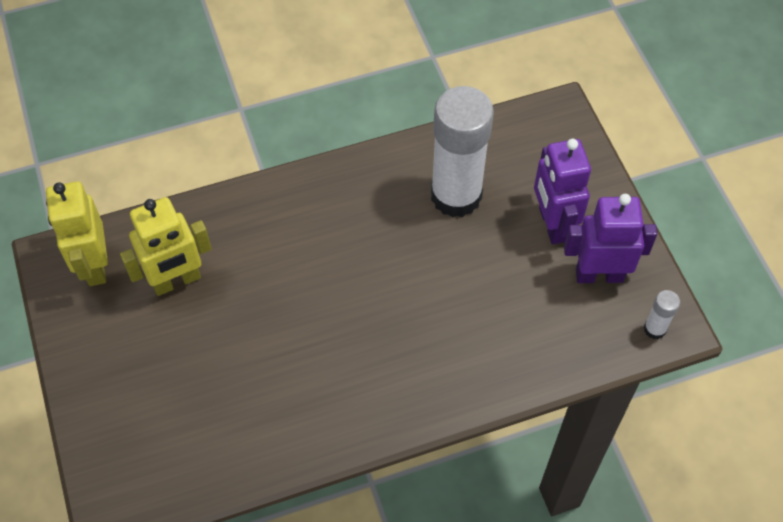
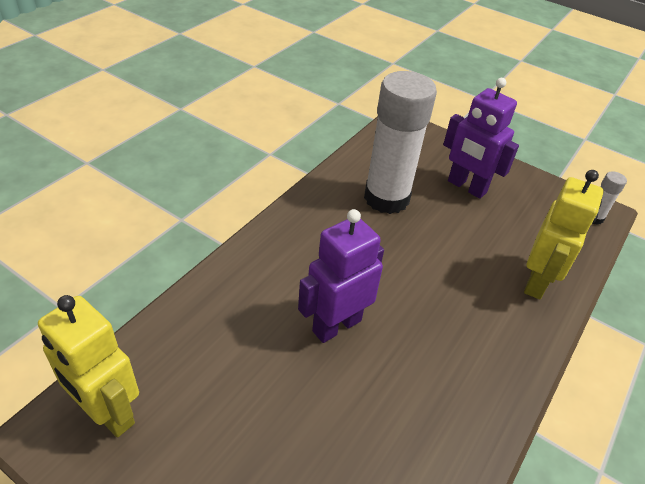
camera: 40 degrees left, 15 degrees down
(176, 281) = (212, 379): yellow robot -> yellow robot (537, 282)
(599, 275) = (527, 203): purple robot -> purple robot (336, 325)

